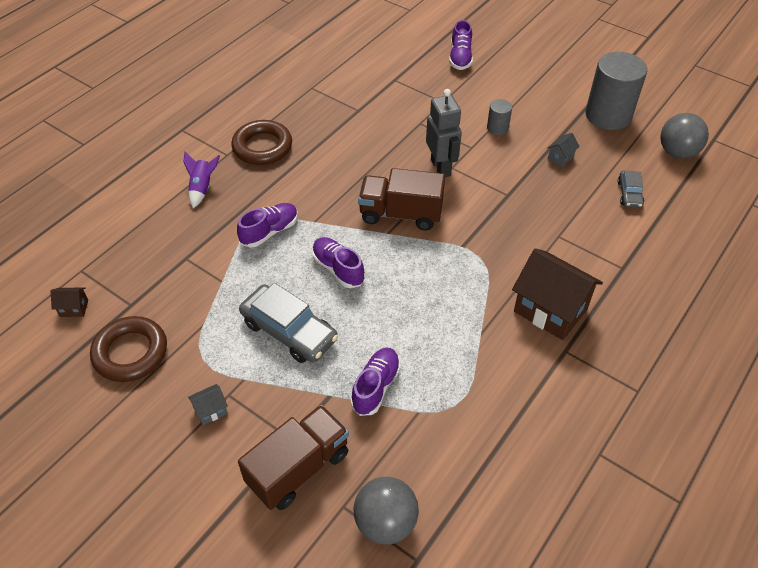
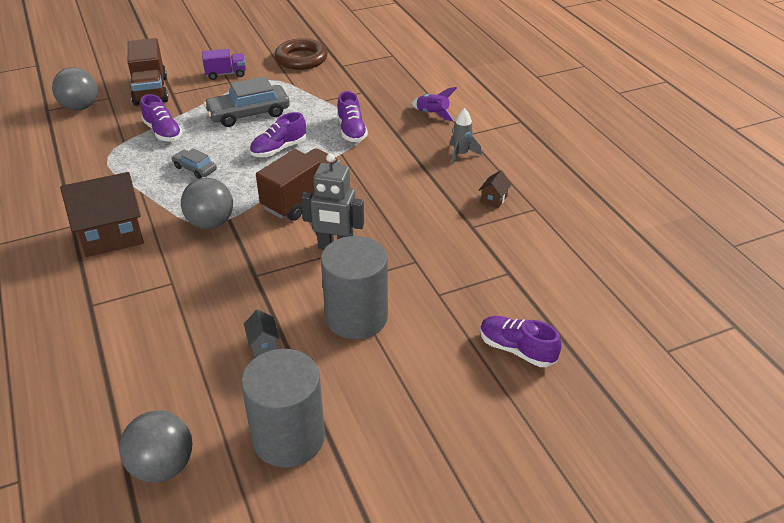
camera: 120 degrees right, 10 degrees down
(74, 308) = (360, 48): brown house -> brown house (493, 199)
(211, 410) = (226, 74): grey house -> purple truck
(262, 147) = (461, 154): brown ring -> grey rocket
(338, 269) = (279, 149): purple shoe -> purple shoe turned 150 degrees clockwise
(478, 254) = (210, 223): none -> grey ball
(497, 128) = (356, 317): grey cylinder -> grey cylinder, size x2.15
(629, 194) = (158, 370): grey car -> grey car (195, 169)

